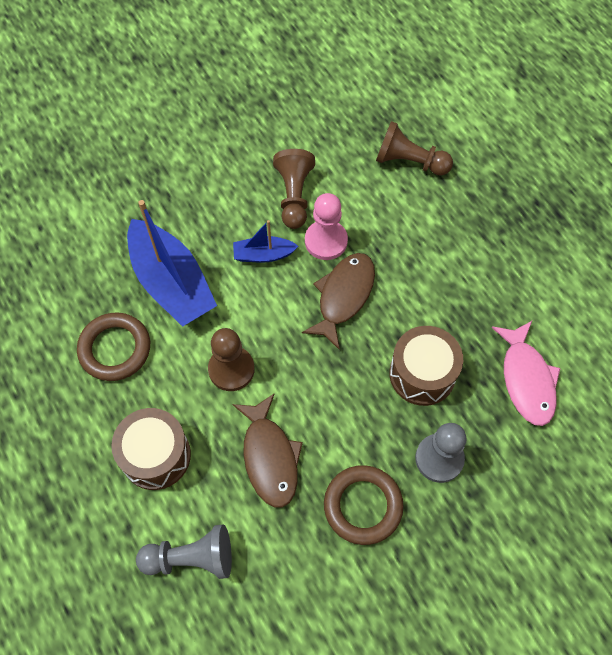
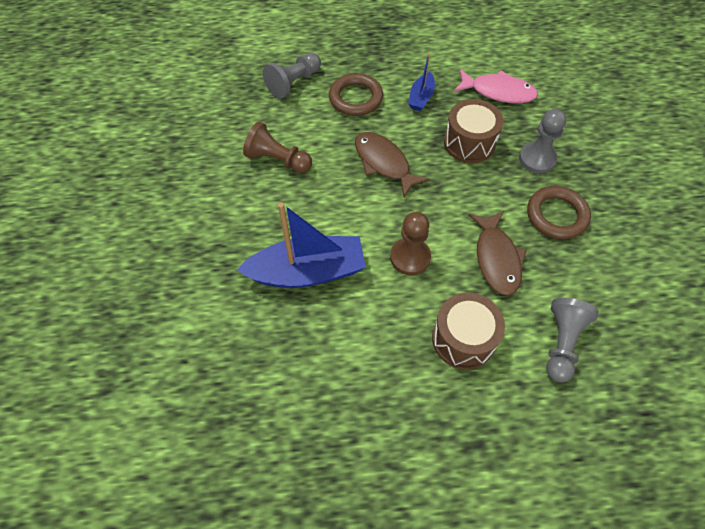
camera: 65 degrees left, 5 degrees down
(115, 349) = (348, 337): brown ring -> brown ring (355, 98)
(263, 255) = (319, 199): blue boat -> blue boat (421, 97)
(269, 457) = (496, 259): brown fish -> brown fish turned 75 degrees clockwise
(326, 241) = (330, 155): pink pawn -> none
(409, 161) = (293, 83): brown pawn -> grey pawn

